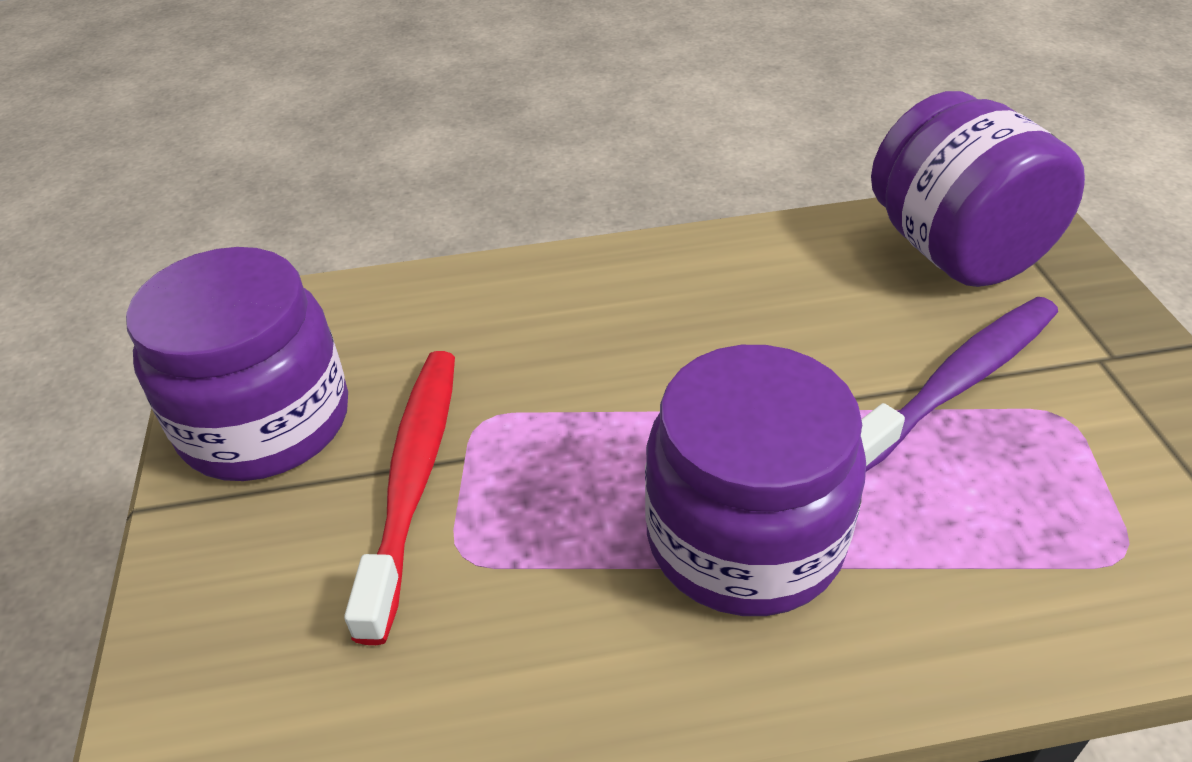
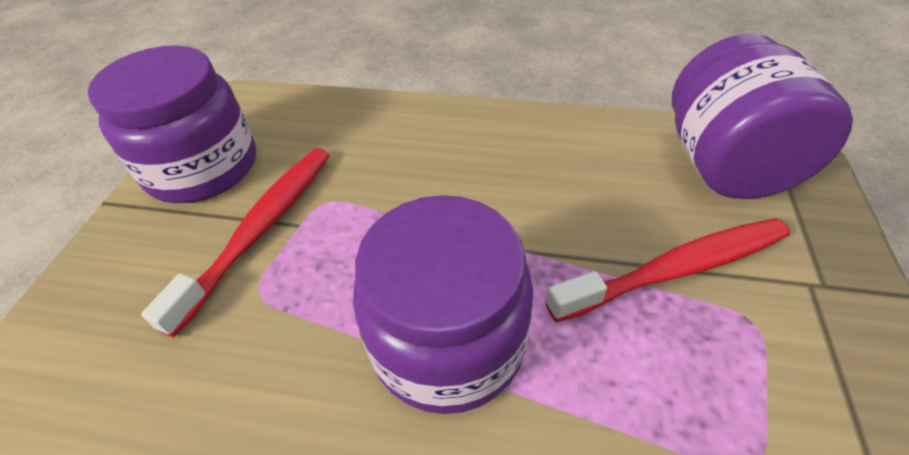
camera: 20 degrees right, 5 degrees up
(955, 384) = (674, 270): purple toothbrush -> red toothbrush

